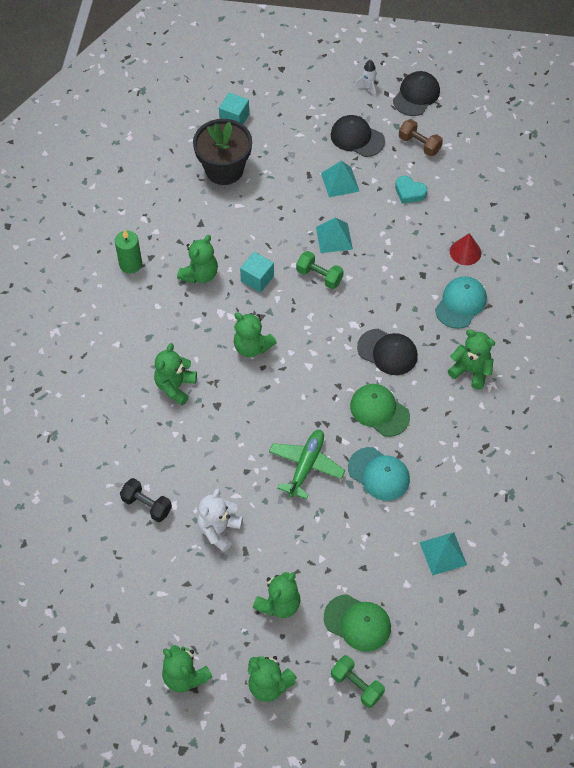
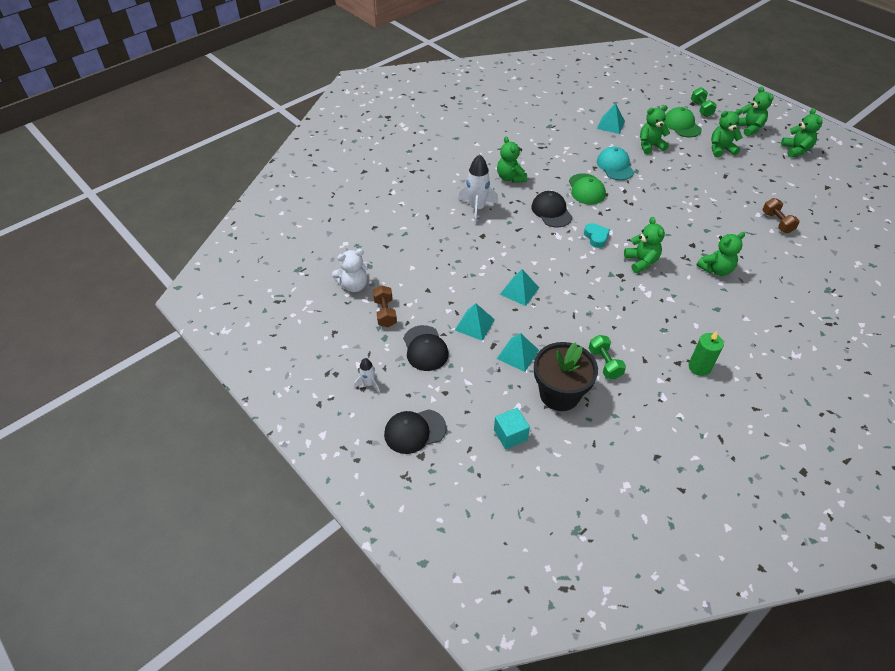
camera: 140 degrees left, 10 degrees down
(147, 505) = (777, 222): black dumbbell -> brown dumbbell
(200, 274) = (645, 326): green teddy bear -> green teddy bear (650, 146)
(219, 529) = (735, 191): white teddy bear -> white teddy bear (354, 285)
(257, 278) = (602, 298): turquoise cube -> none
(283, 180) = (518, 354): none -> turquoise pyramid
(306, 466) = (656, 190): green plane -> none
(319, 276) = (554, 274): green dumbbell -> green dumbbell (604, 363)
(409, 192) = (432, 286): turquoise heart -> turquoise heart (596, 237)
(416, 95) = (340, 350): black cap -> black cap (414, 431)
(461, 303) = (477, 209): turquoise cap -> white rocket
(465, 252) = (440, 231): red cone -> none

